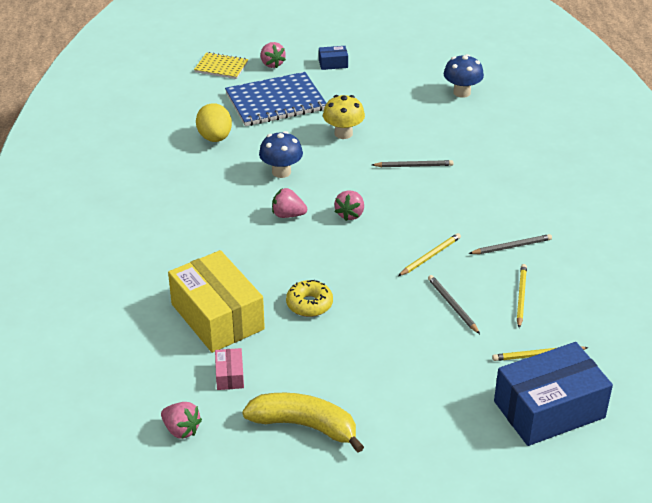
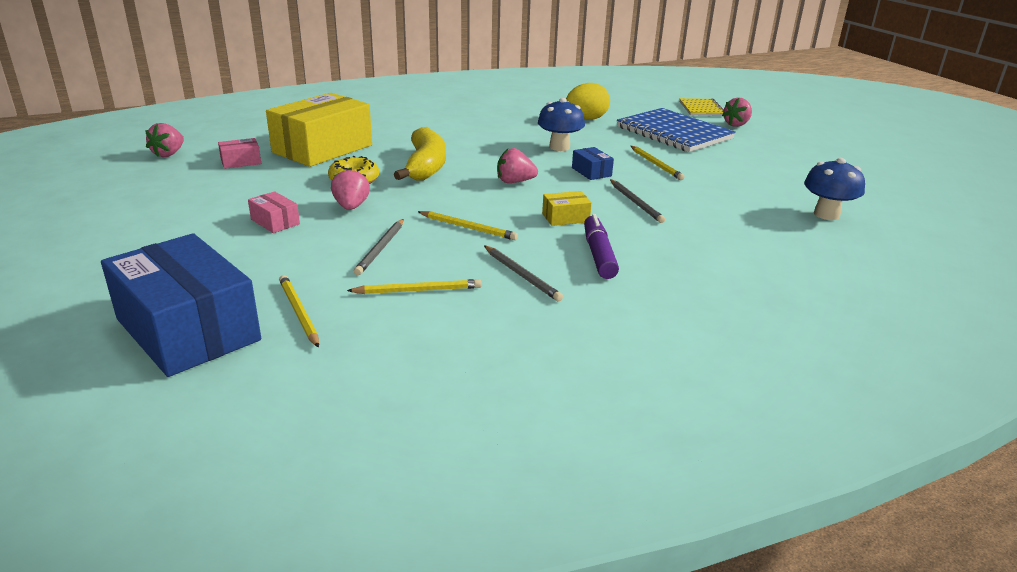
camera: 70 degrees right, 10 degrees down
(288, 215) = (491, 157): pink strawberry -> pink strawberry (351, 207)
(305, 426) = (169, 197): yellow banana -> yellow banana (425, 166)
(333, 63) = (779, 147): blue box -> blue box (591, 172)
(343, 133) = (656, 164): yellow mushroom -> yellow pencil
(384, 359) = (275, 222): none -> pink box
(428, 205) = (565, 218): none -> yellow box
(452, 305) = (381, 248): grey pencil -> grey pencil turned 150 degrees clockwise
(492, 206) = (598, 255): none -> purple marker

